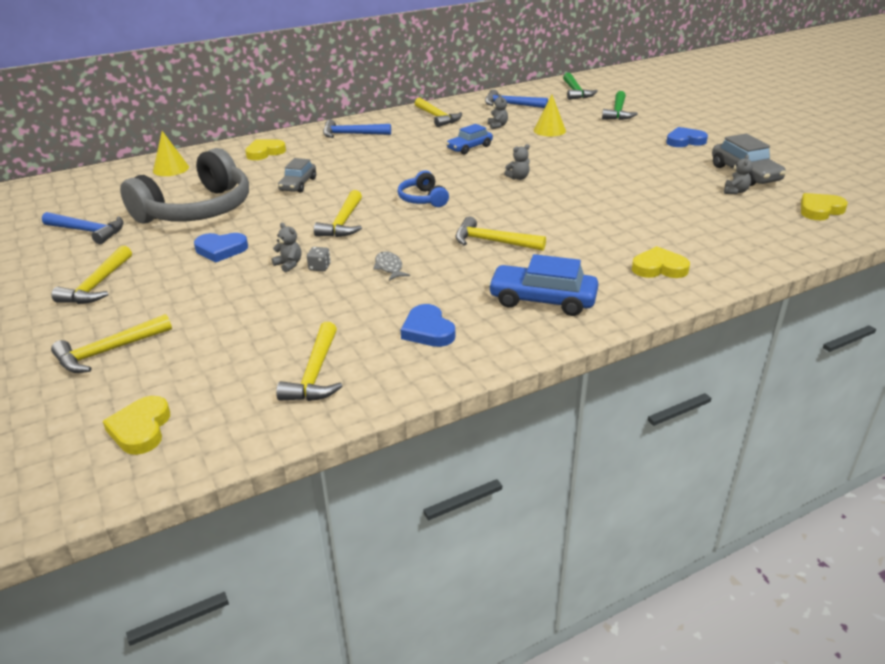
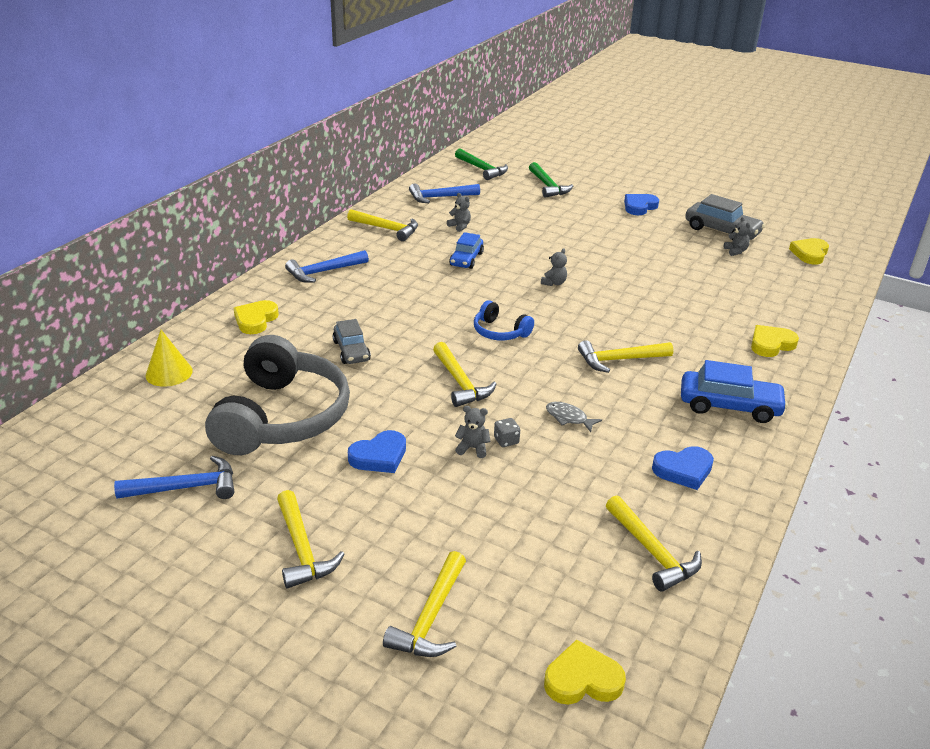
camera: 35 degrees left, 0 degrees up
(141, 429) = (582, 679): yellow heart -> yellow heart turned 120 degrees clockwise
(428, 330) = (683, 470): blue heart -> blue heart turned 45 degrees counterclockwise
(542, 300) = (729, 406): blue car -> blue car turned 150 degrees counterclockwise
(549, 130) = (514, 221): yellow cone -> none

